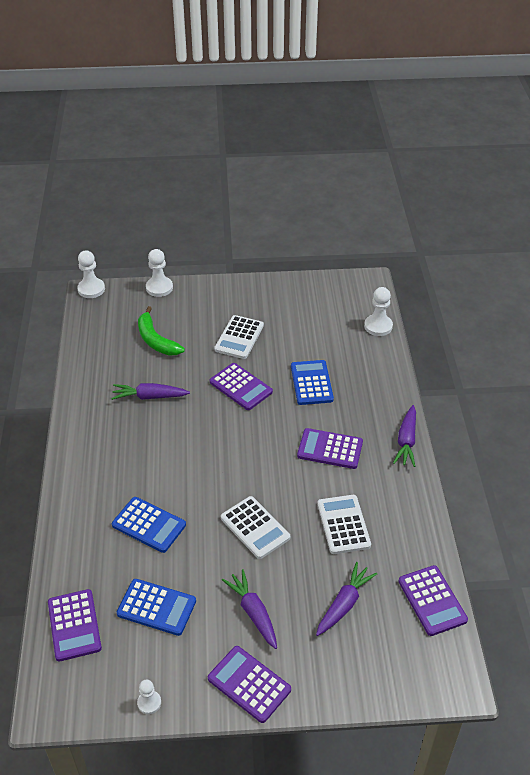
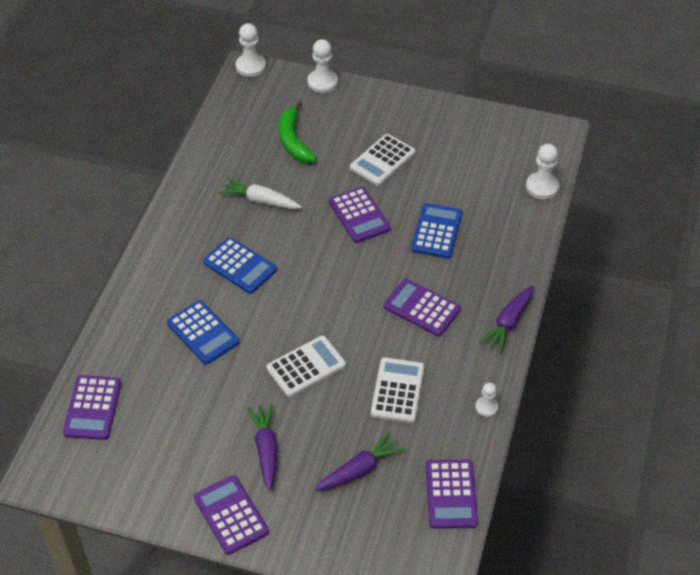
camera: 20 degrees right, 5 degrees up
(149, 702) = (131, 501): white pawn -> white pawn (486, 407)
(150, 397) = (260, 200): purple carrot -> white carrot
(156, 607) = (176, 415): blue calculator -> blue calculator (240, 266)
(255, 528) = (306, 367): white calculator -> white calculator turned 105 degrees counterclockwise

